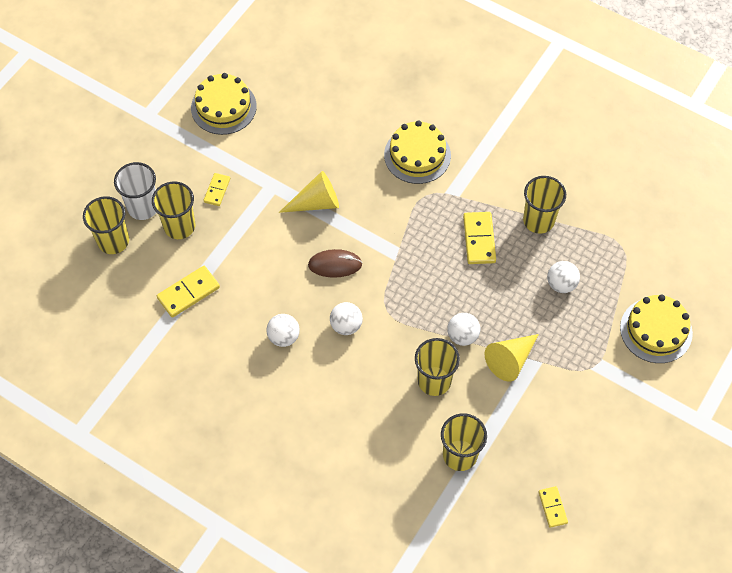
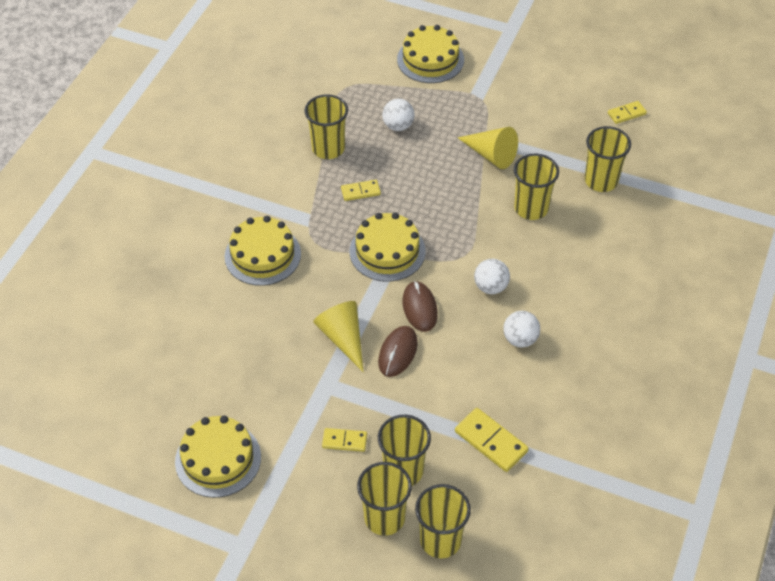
camera: 100 degrees left, 10 degrees down
(143, 207) = (384, 518): white cup -> yellow cup
(292, 240) = (397, 353): none -> brown mouse
(403, 250) = (387, 251): none -> yellow cake
(462, 336) = (475, 192): white ball -> none
(479, 239) = (360, 191): yellow domino -> yellow domino, size x0.62

